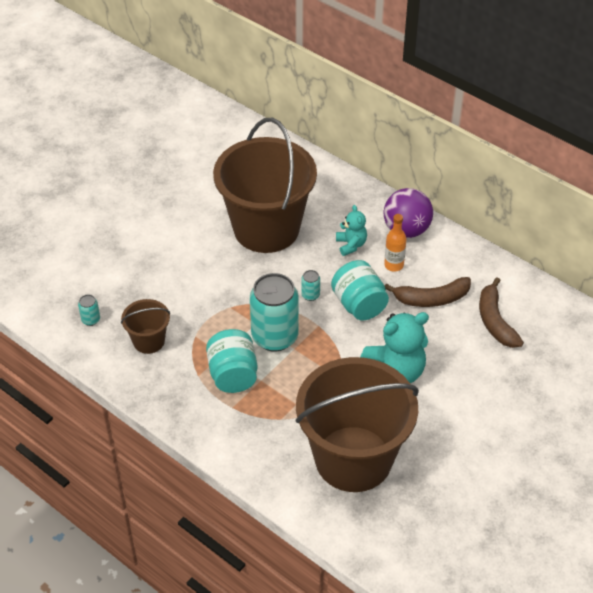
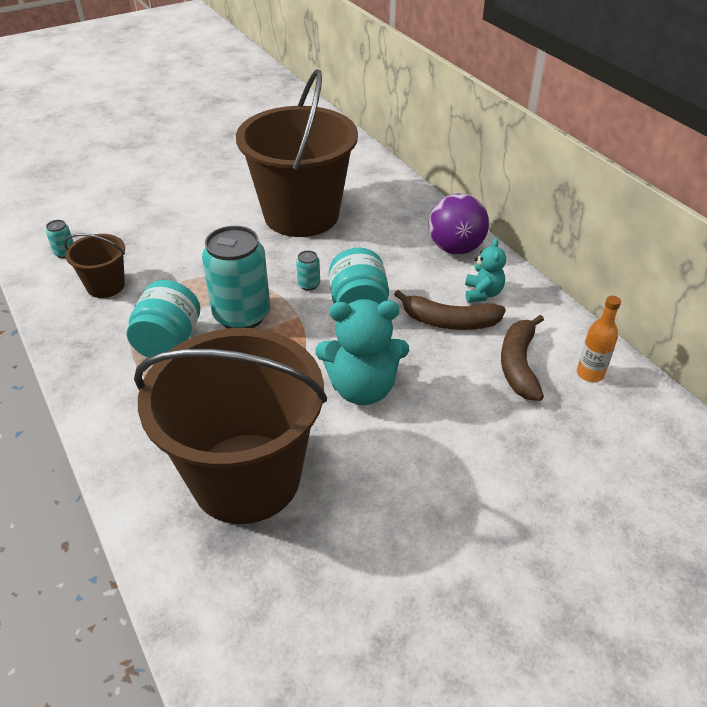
camera: 20 degrees right, 5 degrees down
(351, 245) = (384, 248): turquoise teddy bear -> turquoise teddy bear (482, 293)
(394, 265) = (422, 278): orange bottle -> orange bottle (590, 374)

